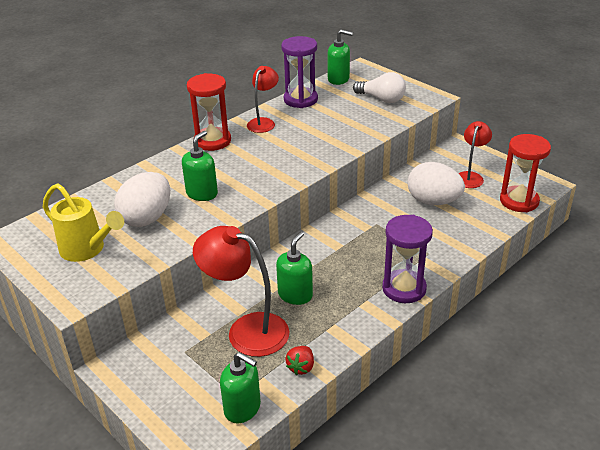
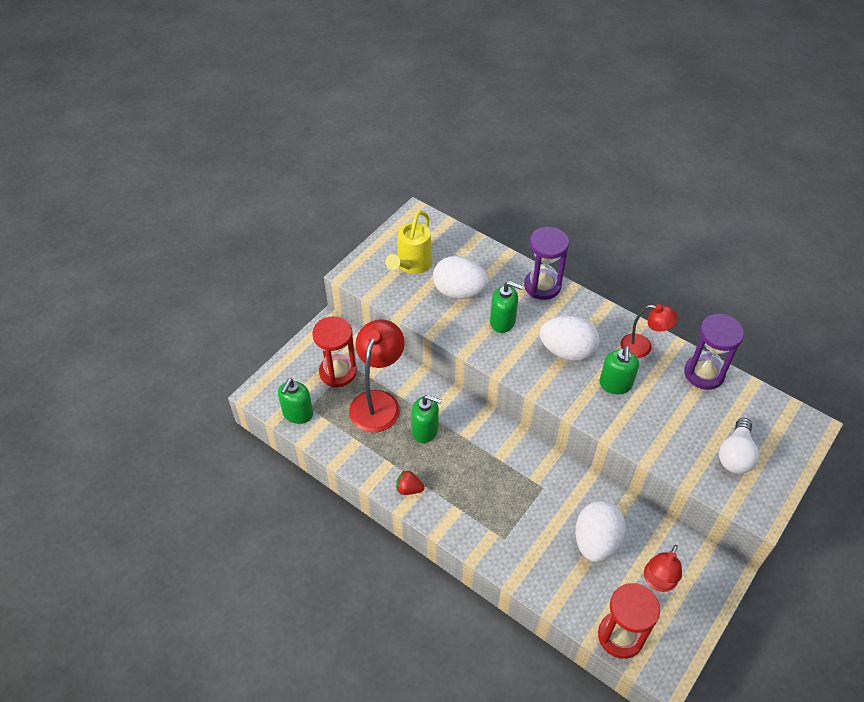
camera: 80 degrees right, 15 degrees up
(212, 141) = (593, 311): red hourglass -> red hourglass (338, 372)
(254, 160) = (567, 351): none -> white egg
(301, 367) = (341, 446): red strawberry -> red strawberry (409, 489)
(338, 79) = (769, 405): green soap dispenser -> green soap dispenser (615, 384)
(404, 288) = (447, 517): purple hourglass -> purple hourglass (542, 286)
(470, 176) = (657, 582): red lamp -> red lamp turned 105 degrees clockwise

